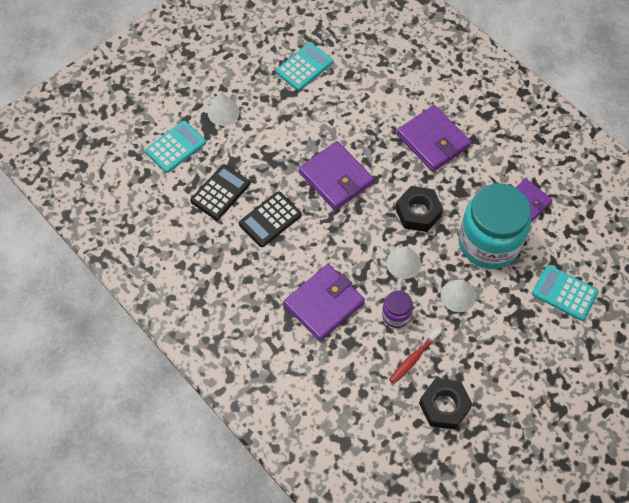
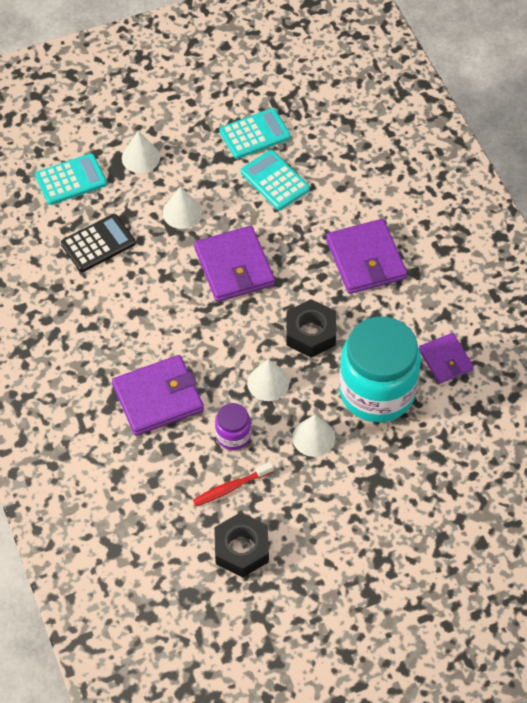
camera: 20 degrees right, 5 degrees down
(270, 219) = (140, 289): black calculator -> none
(275, 147) = (182, 212): none -> white cone
(564, 293) = (439, 474): turquoise calculator -> turquoise calculator (275, 181)

